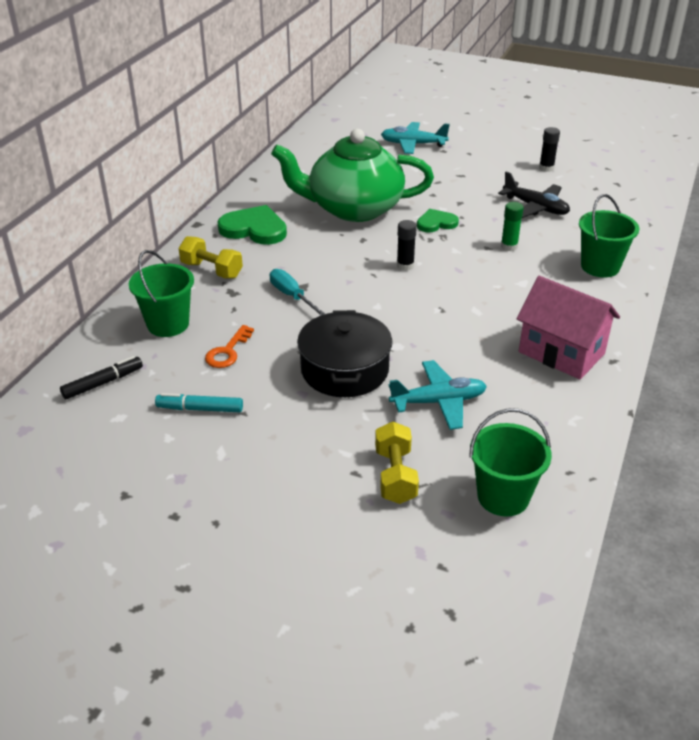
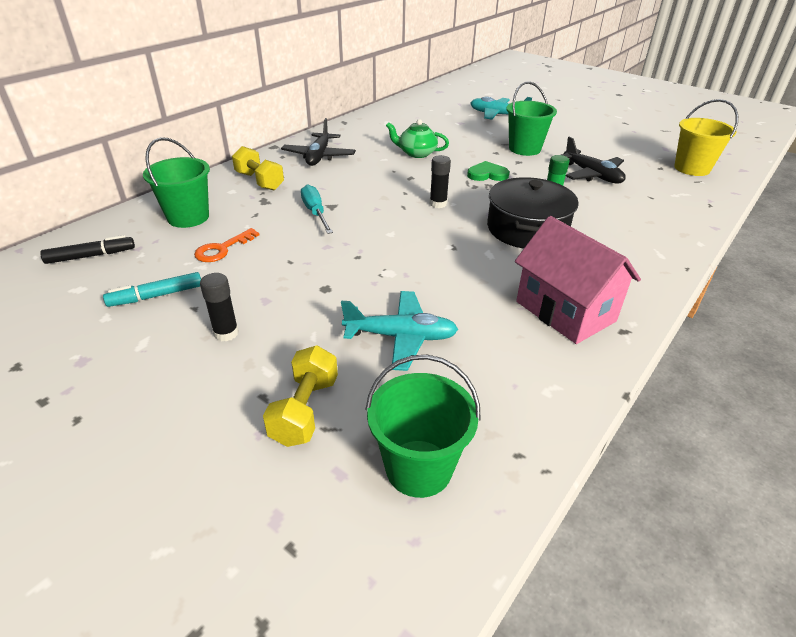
camera: 15 degrees right, 0 degrees up
(200, 409) = (156, 296): turquoise marker -> turquoise marker turned 45 degrees counterclockwise
(254, 229) = (319, 156): green heart -> black plane
(345, 370) = (322, 286): black pot -> black pot (527, 229)
(353, 208) = (416, 153): green teapot -> green teapot, size x0.44
(546, 168) = (616, 146): black glue stick -> black glue stick (226, 333)
(600, 266) = (641, 234): green bucket -> green bucket (524, 149)
(624, 184) = (692, 168): none -> yellow bucket

